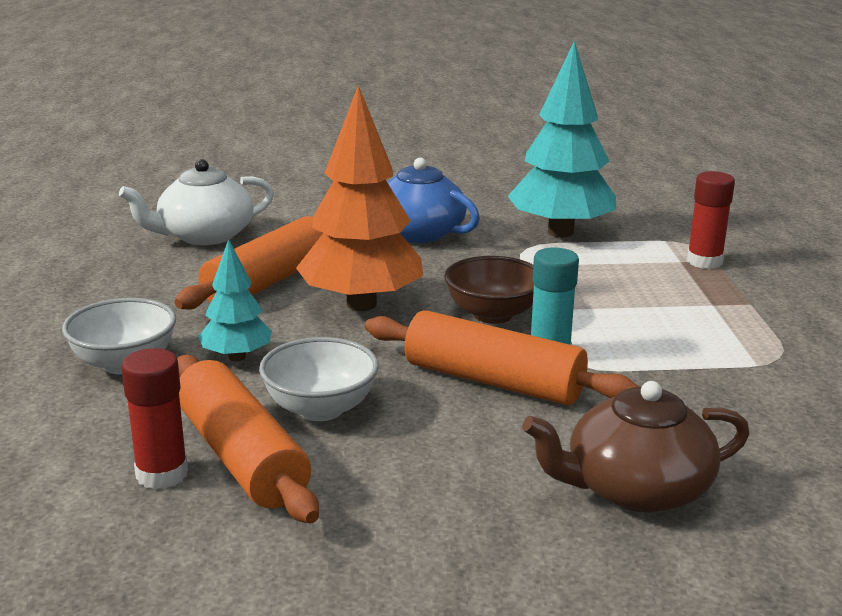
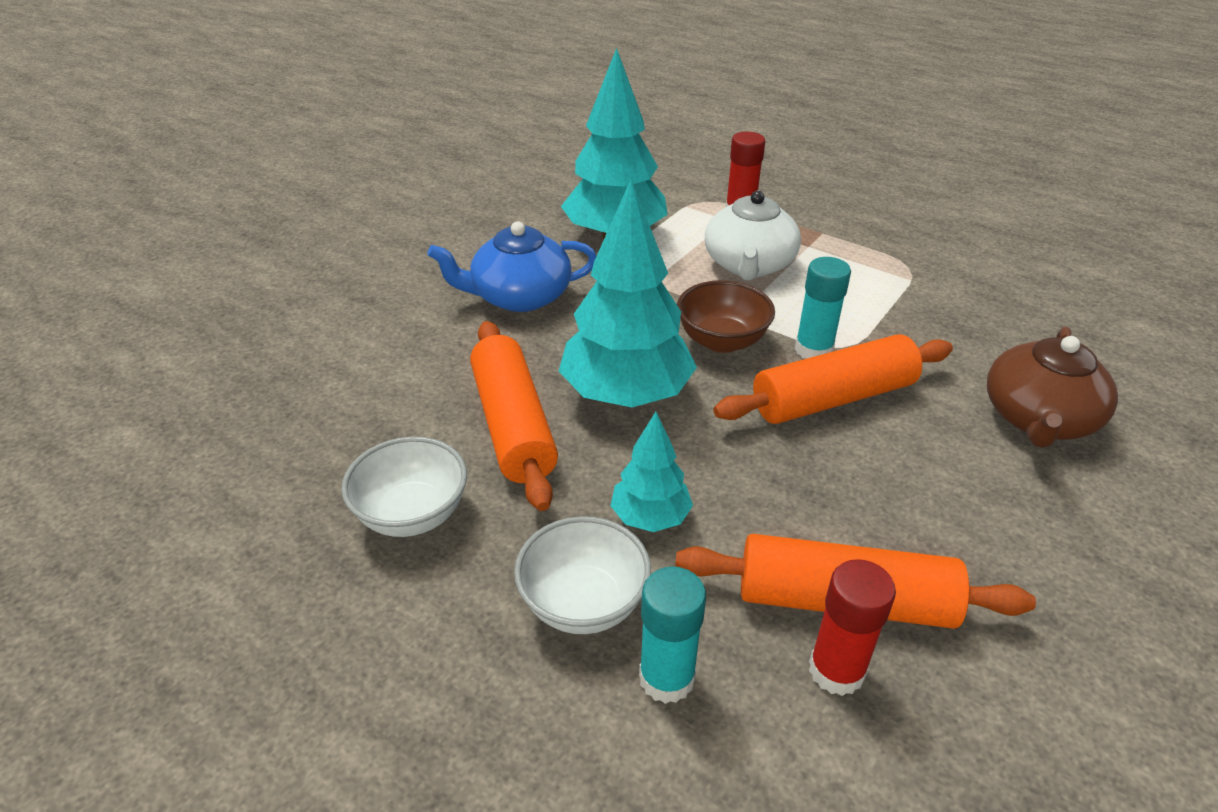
camera: 50 degrees left, 15 degrees up
(87, 413) = (666, 678): none -> turquoise glue stick
(204, 235) = (347, 416): white teapot -> white teapot (749, 265)
(320, 409) = (797, 512): white bowl -> white bowl (412, 514)
(361, 304) = (626, 395): orange tree -> turquoise tree

